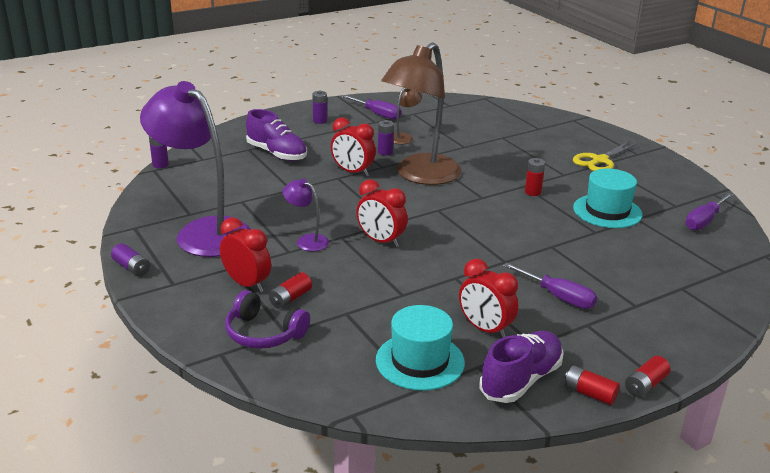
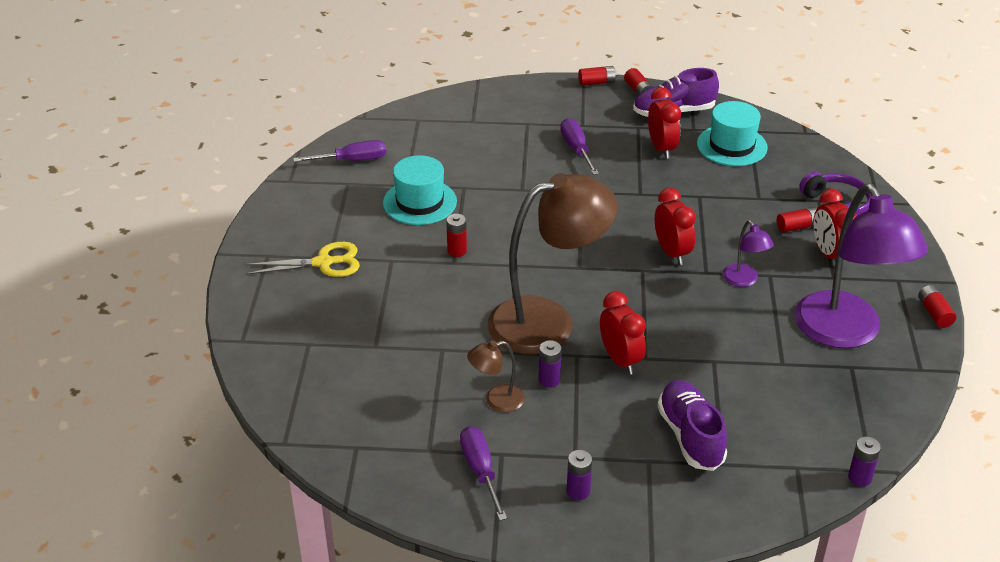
camera: 145 degrees left, 10 degrees up
(131, 268) = (934, 313): purple battery -> red battery

